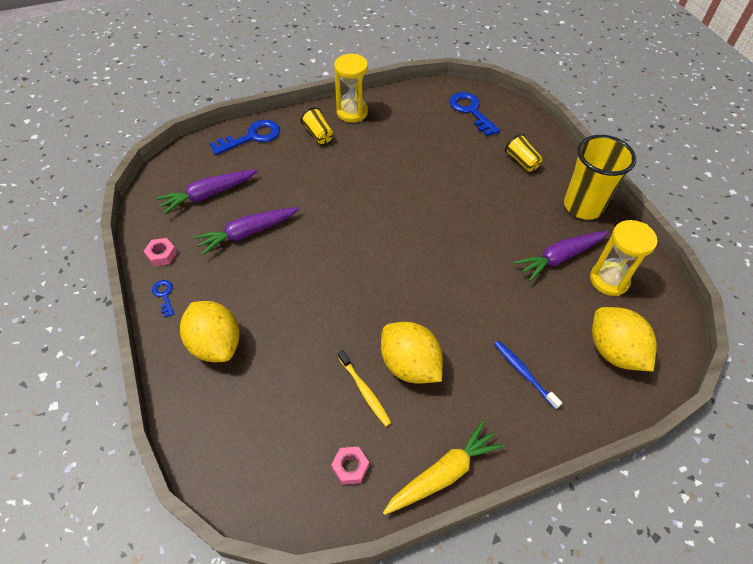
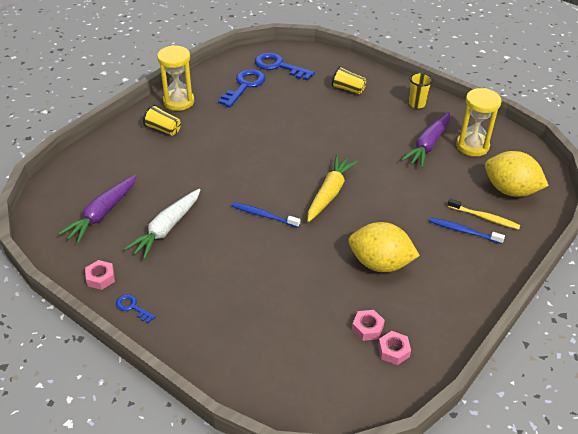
camera: 30 degrees left, 10 degrees down
(215, 344) = (212, 321): yellow lemon -> none
(247, 233) = (166, 229): purple carrot -> white carrot
(252, 137) = (102, 153): blue key -> blue key (244, 86)
(339, 260) = (263, 215): none -> blue toothbrush
(344, 428) = (367, 328): none -> pink nut
(364, 391) = (361, 296): yellow toothbrush -> yellow toothbrush (484, 217)
(443, 473) = (461, 321): yellow carrot -> yellow carrot (329, 193)
(583, 206) = (417, 104): yellow cup -> yellow cup, size x0.49

